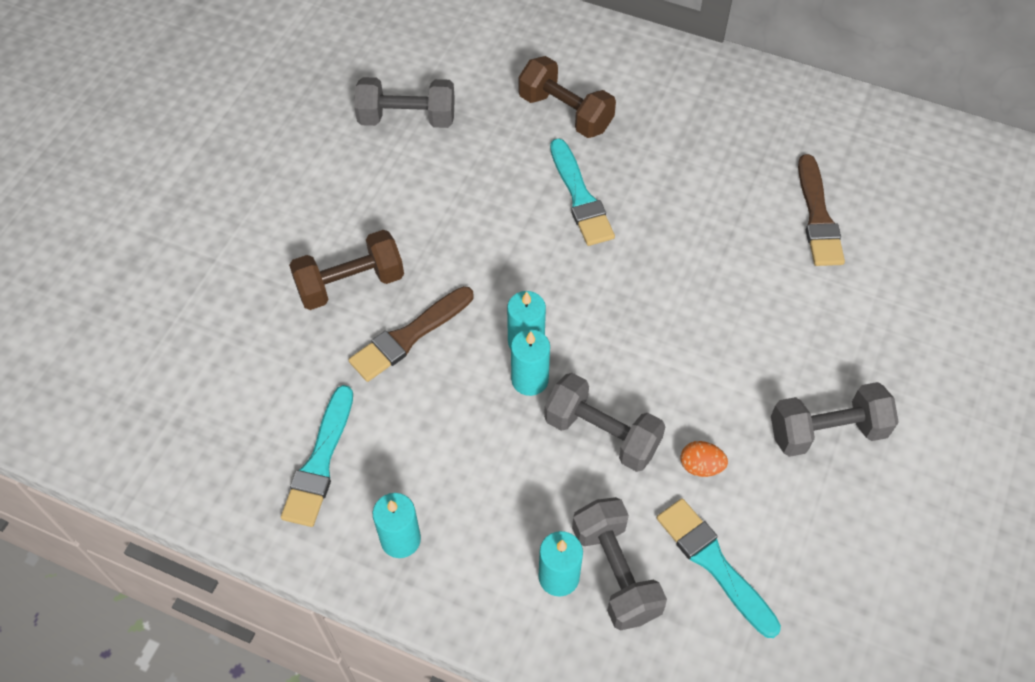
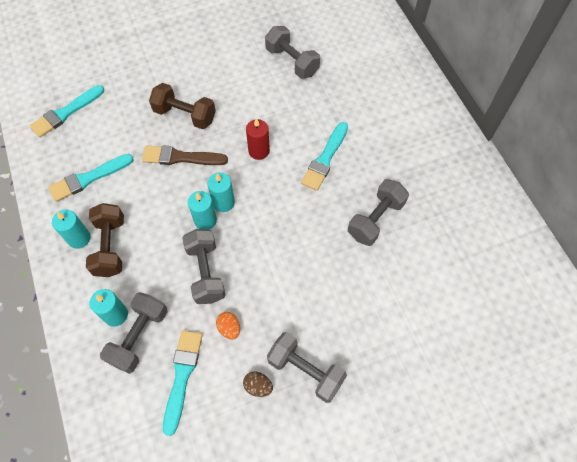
camera: 45 degrees right, 5 degrees up
(179, 412) = (66, 113): none -> turquoise brush
(495, 250) = (259, 151): none -> red candle
(565, 112) = (366, 114): brown dumbbell -> brown dumbbell (110, 247)
(710, 216) = (375, 219): none -> grey dumbbell
(801, 493) = (258, 386): none -> brown egg
(817, 216) = (431, 266): brown brush -> none

